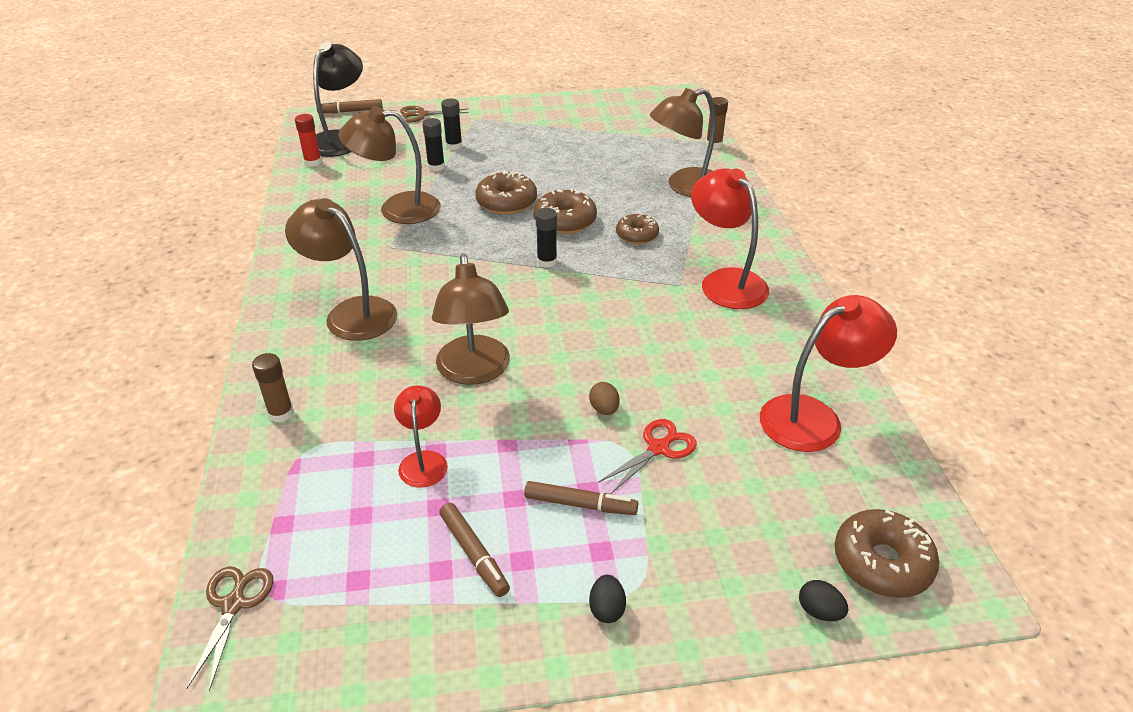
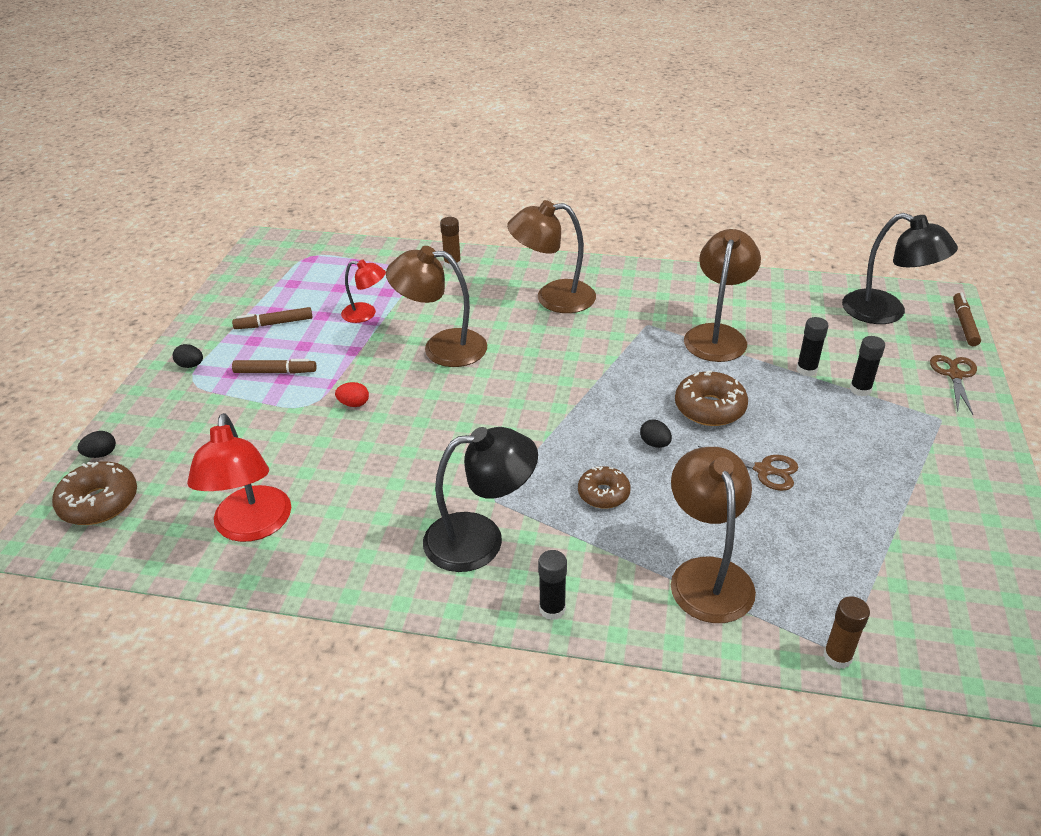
camera: 110 degrees right, 0 degrees up
(234, 604) = (311, 247): brown scissors -> brown scissors (763, 470)
(313, 162) = (831, 293): red glue stick -> none
(351, 313) = (553, 298): brown lamp -> brown lamp turned 150 degrees counterclockwise
(547, 262) = (579, 415): black glue stick -> black glue stick (552, 609)
(565, 221) = (655, 443): brown donut -> black egg
(579, 504) = (275, 372): brown marker -> brown marker turned 120 degrees counterclockwise
(604, 409) = (354, 404): brown egg -> red egg
(658, 448) = (292, 422): red scissors -> none
(725, 281) = (480, 539): red lamp -> black lamp

